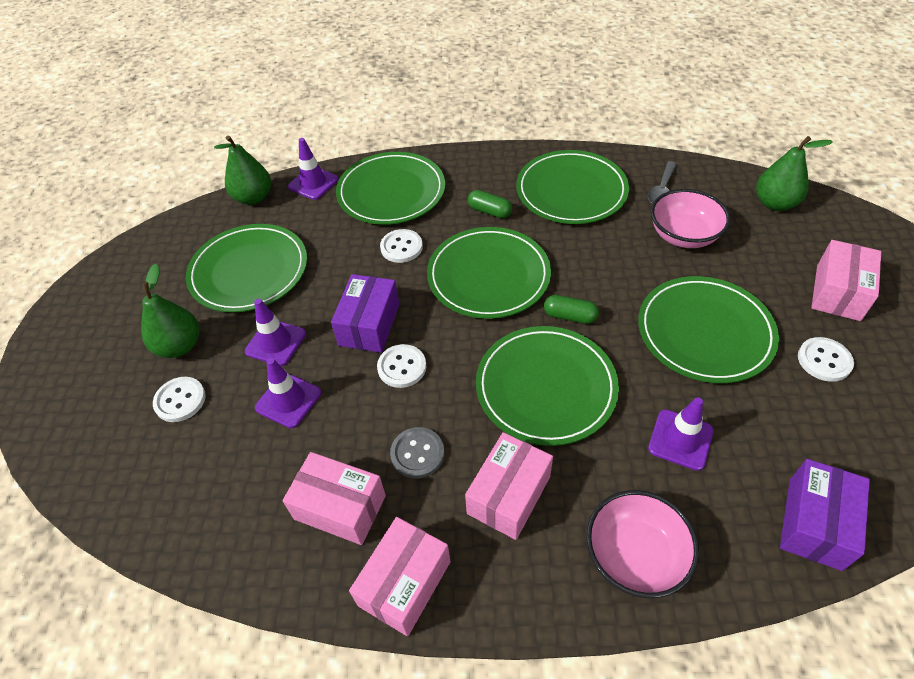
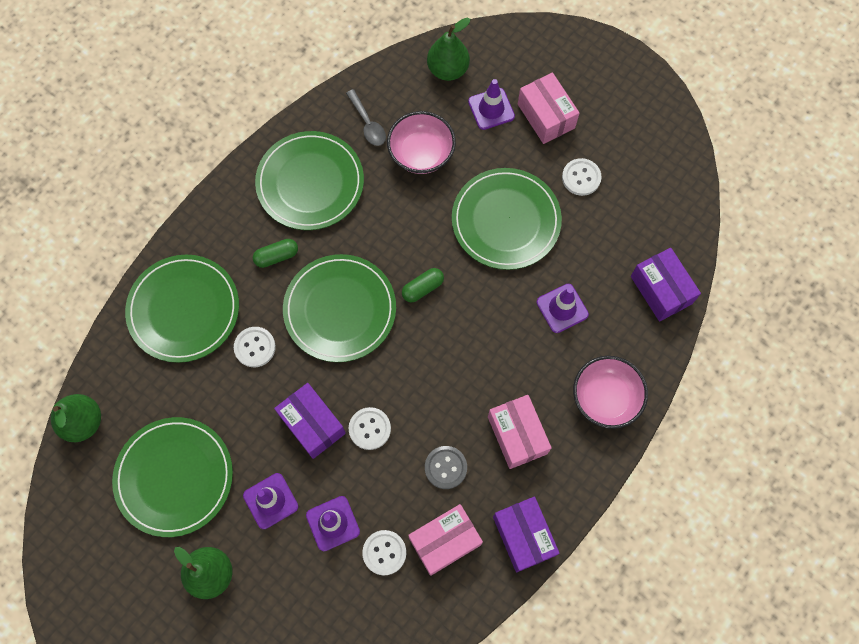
camera: 55 degrees left, 20 degrees up
(180, 400) = (267, 600): white button -> white button (384, 552)
(313, 183) = (112, 362): purple traffic cone -> purple traffic cone (491, 109)
(404, 583) = (523, 536): pink box -> purple box
(546, 387) = (463, 351): green plate -> none

